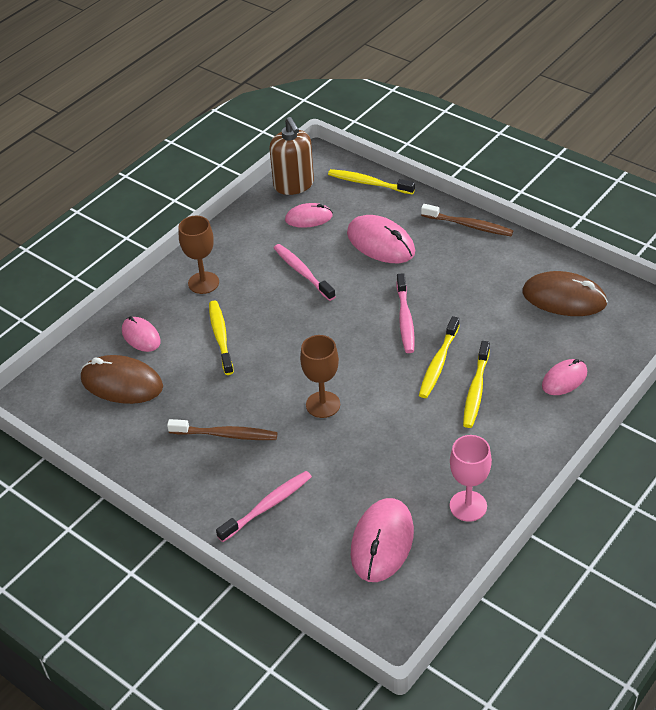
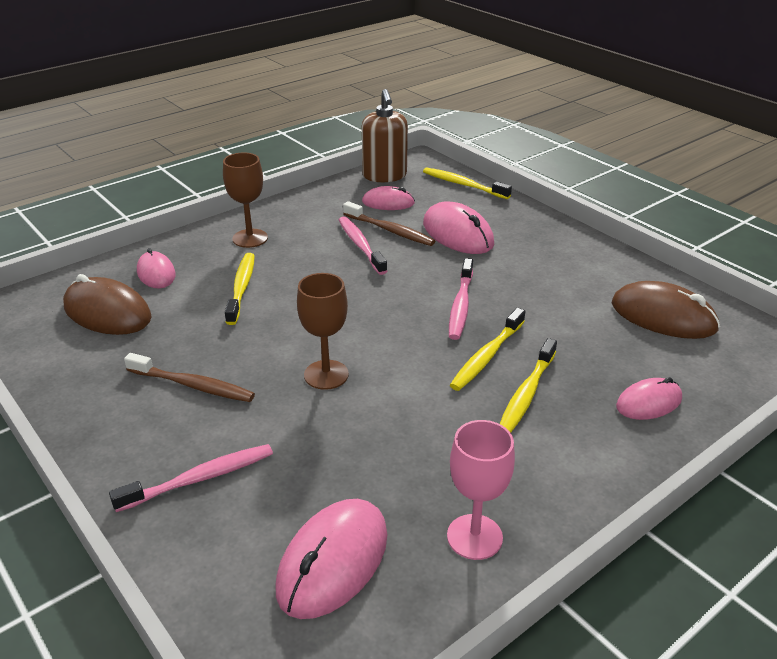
camera: 10 degrees right, 10 degrees down
(469, 225) = (562, 233): brown toothbrush -> brown toothbrush (390, 230)

